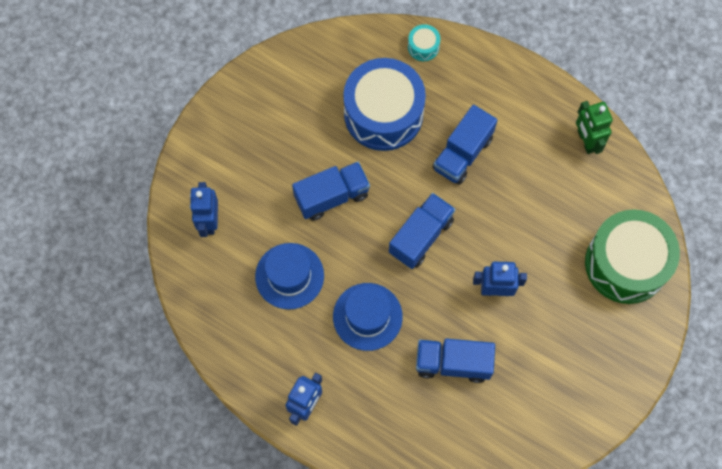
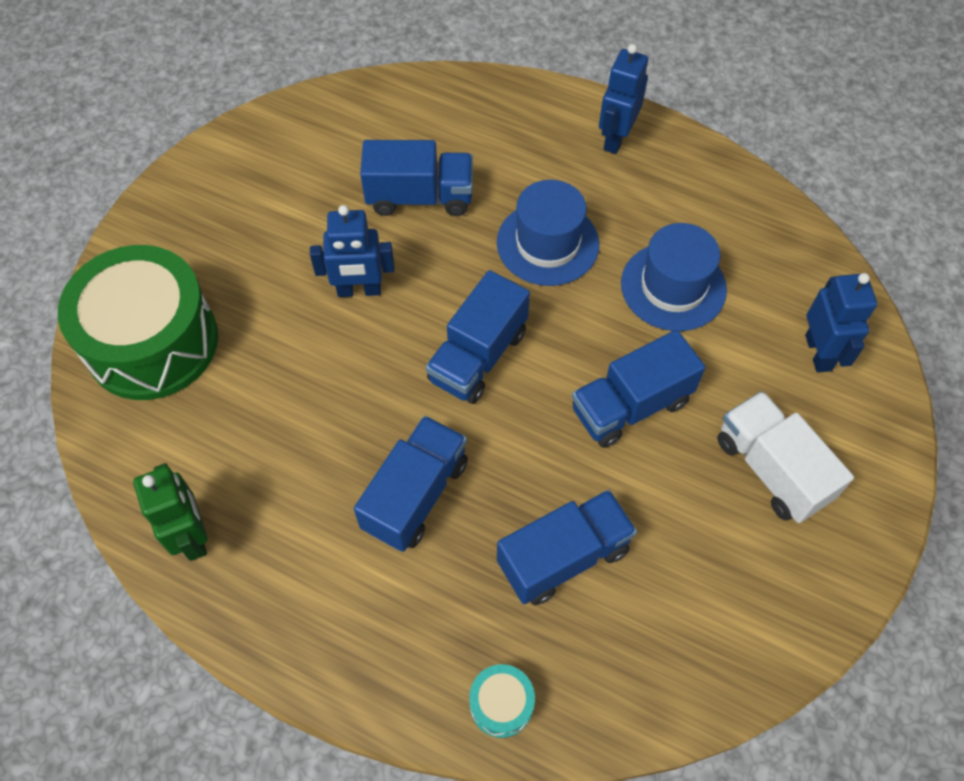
camera: 175 degrees right, 10 degrees down
(258, 152) = (771, 469): none -> white truck
(383, 114) = (563, 557): blue drum -> blue truck

